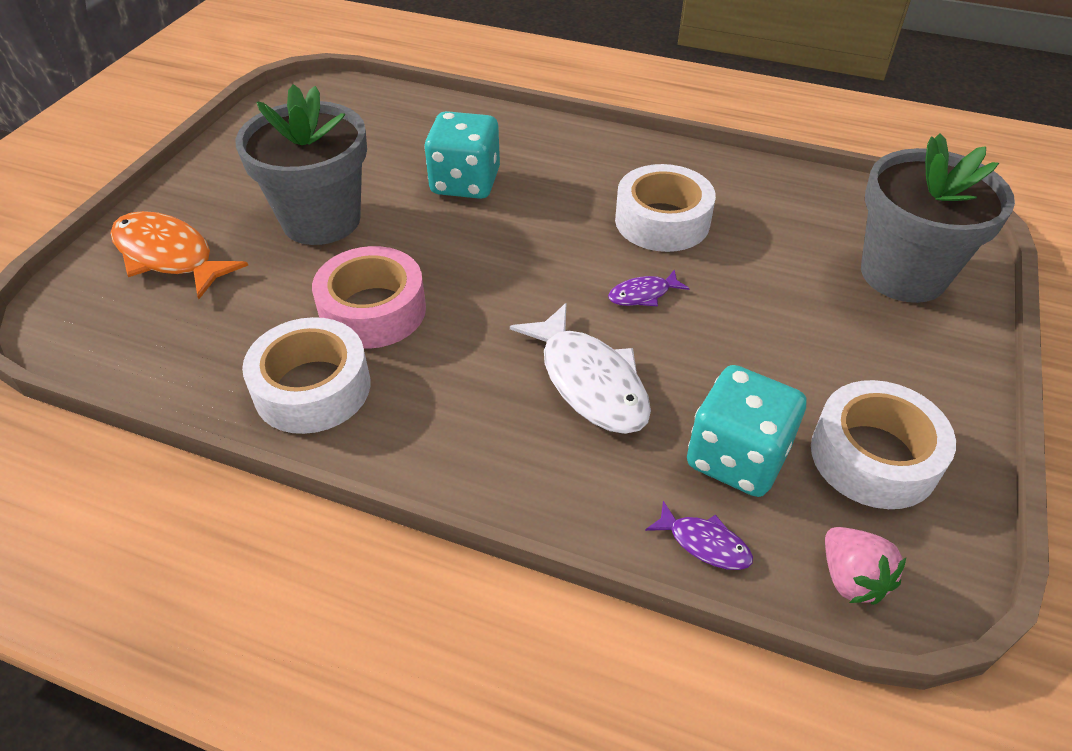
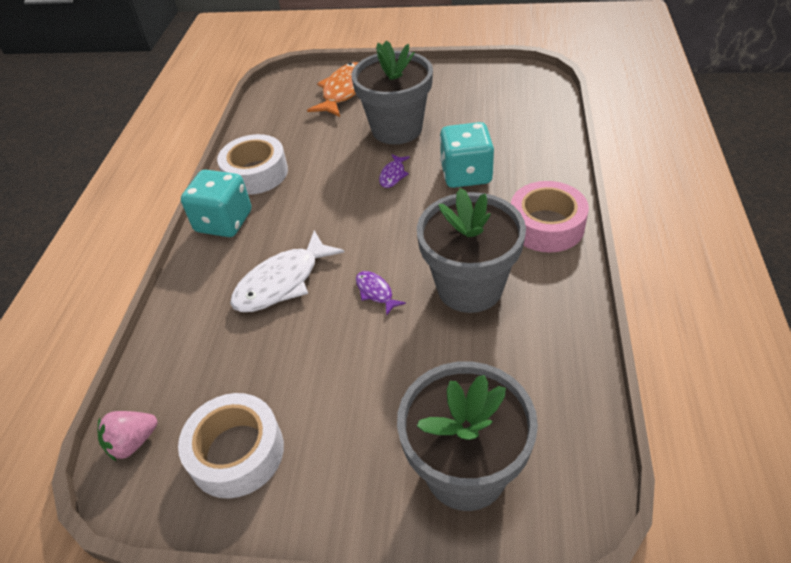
camera: 80 degrees right, 0 degrees up
(373, 310) = (322, 174): pink tape -> pink tape (546, 226)
(662, 221) = (469, 287): white tape -> grey flower pot
(704, 543) = (159, 361): purple fish -> purple fish (393, 175)
(736, 458) = (227, 369): turquoise dice -> turquoise dice (224, 222)

